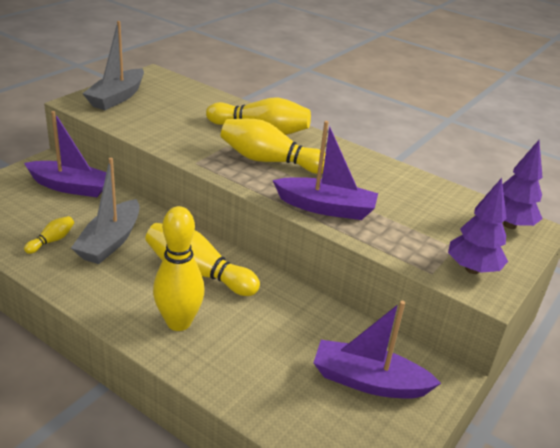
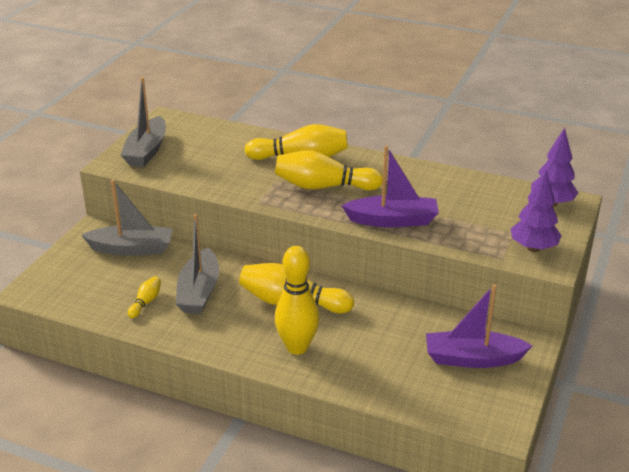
camera: 10 degrees left, 0 degrees up
(71, 187) = (132, 249): purple boat -> grey boat

